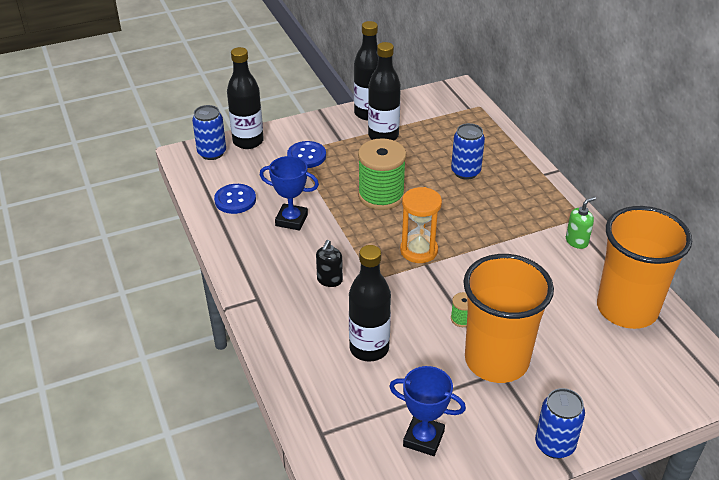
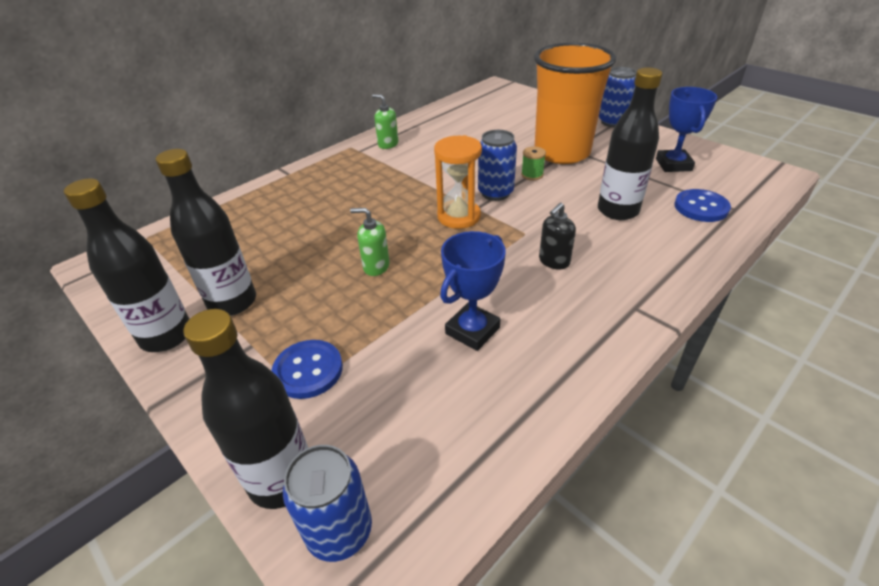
camera: 110 degrees left, 0 degrees up
(235, 200) = (466, 418): blue button -> blue button (701, 207)
(291, 220) = (472, 330): blue trophy -> blue trophy turned 45 degrees clockwise
(329, 280) = (554, 261): black soap dispenser -> black soap dispenser turned 135 degrees clockwise
(381, 195) = (376, 266): green spool -> green soap dispenser
(465, 172) = (301, 218): blue can -> blue can (495, 193)
(627, 309) = (456, 117): orange cup -> none

